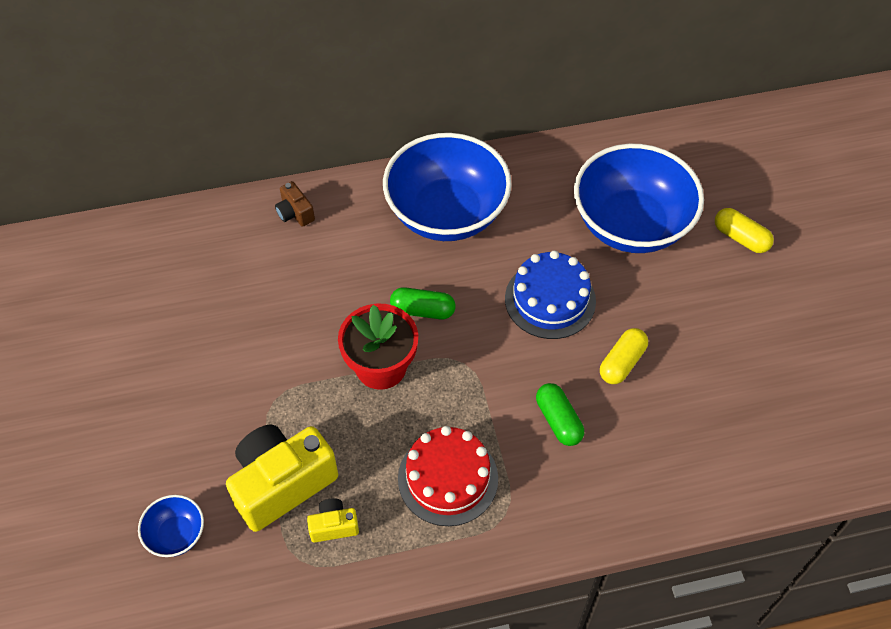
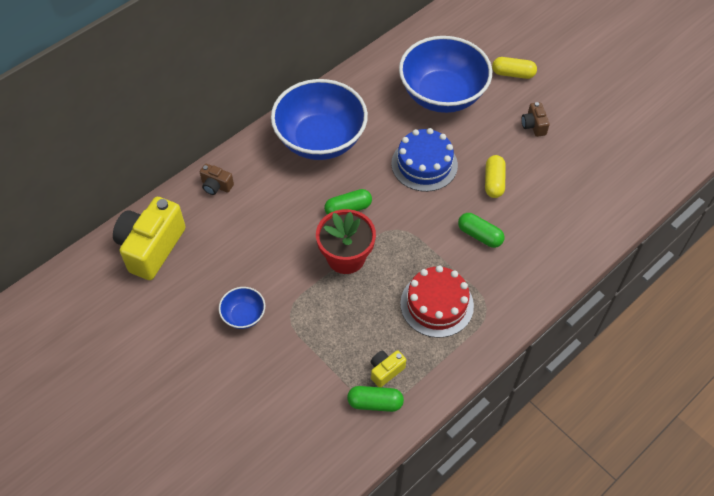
camera: 30 degrees left, 0 degrees up
(176, 534) = (285, 431): blue bowl -> blue bowl (244, 315)
(282, 484) = (333, 363): yellow camera -> yellow camera (151, 247)
(295, 557) = (375, 403): none -> green capsule
(723, 315) = (533, 125): none -> brown camera

